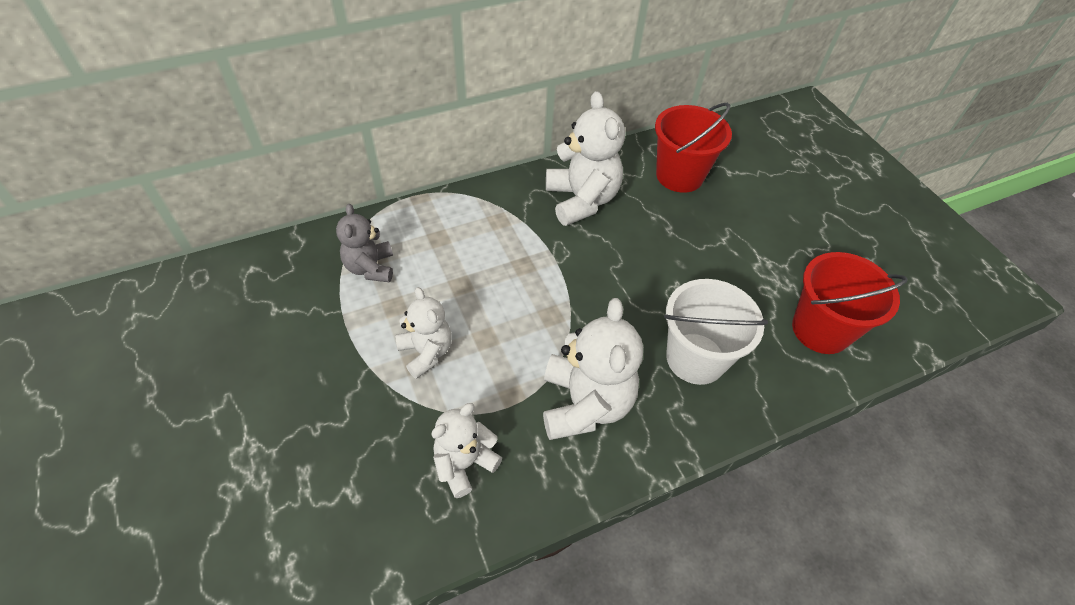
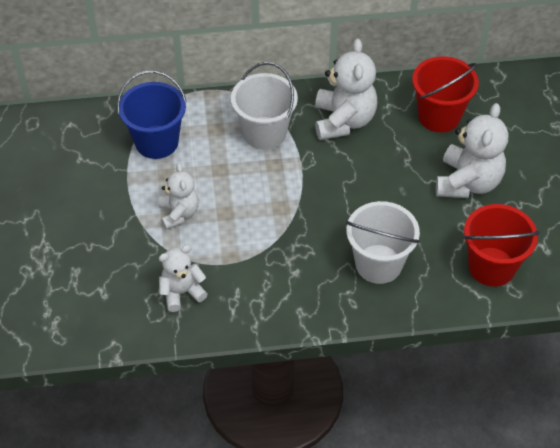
camera: 20 degrees right, 0 degrees up
(370, 268) = (156, 142): grey teddy bear -> blue bucket
(498, 231) = (264, 133): none -> white bucket
(585, 404) = (280, 275): white teddy bear -> white teddy bear (467, 182)

